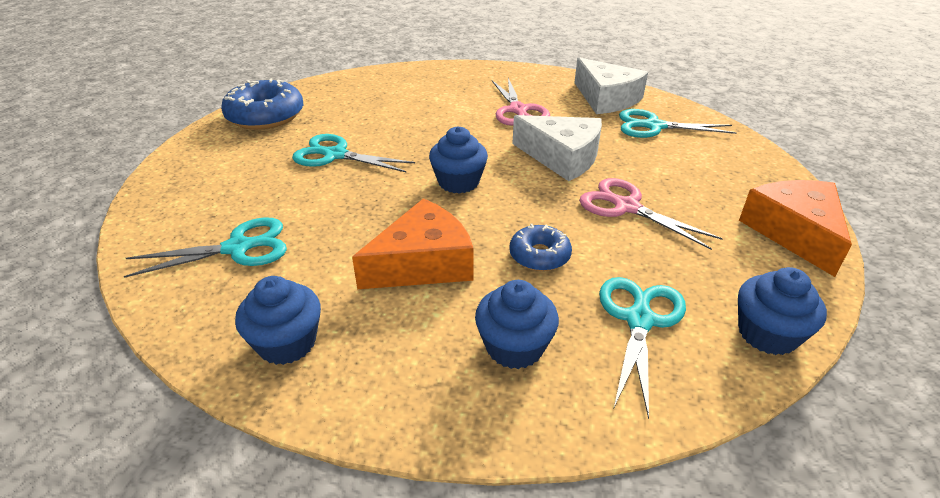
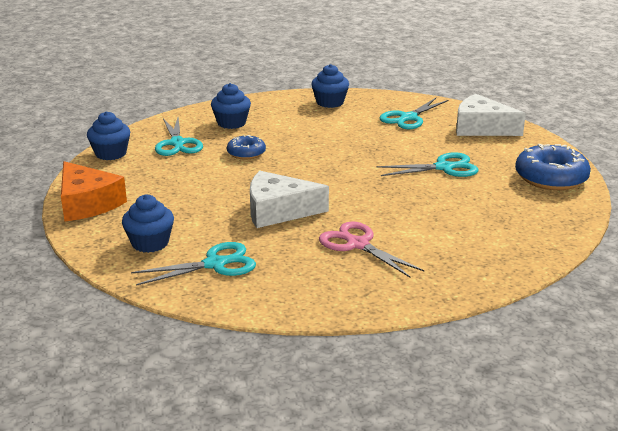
camera: 150 degrees right, 10 degrees down
(423, 263) = (306, 135): orange cheese -> none
(458, 182) = (335, 174): blue cupcake -> blue cupcake (150, 243)
(606, 99) = (282, 286): white cheese -> white cheese (481, 128)
(626, 207) = (208, 190): pink scissors -> none

